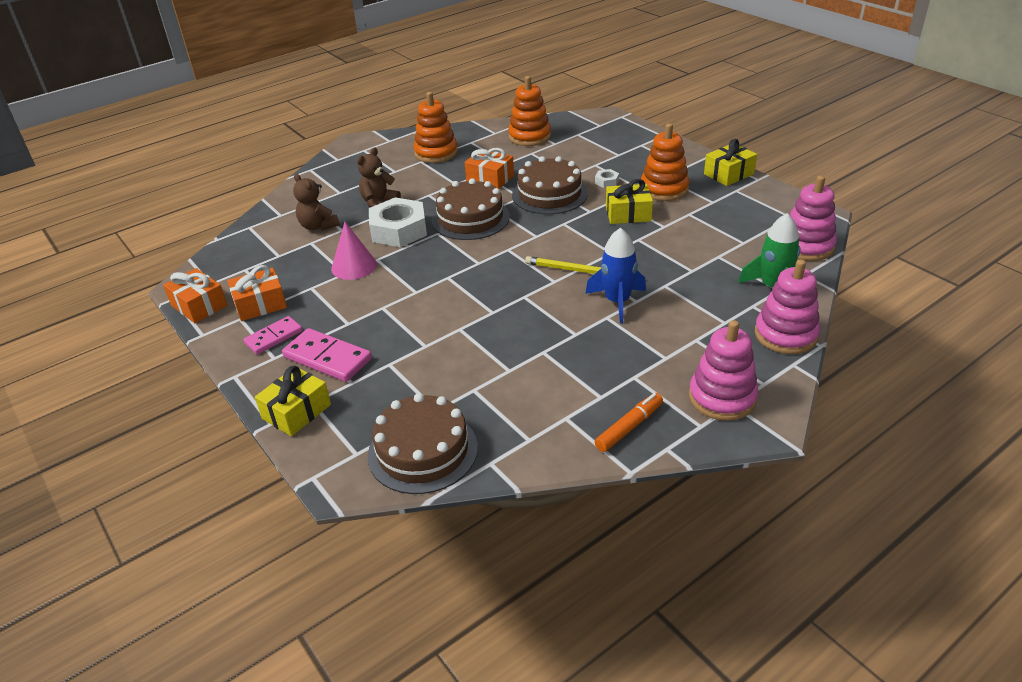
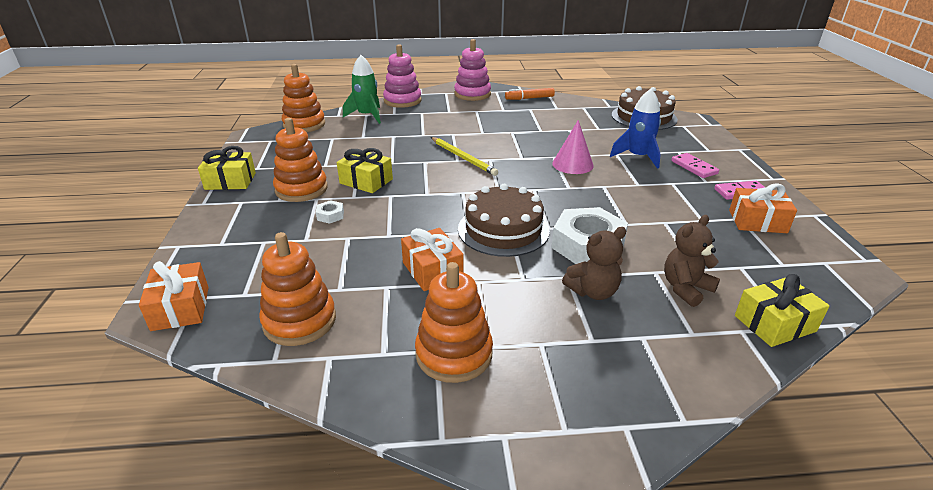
camera: 150 degrees left, 5 degrees down
(199, 305) = (828, 241): orange gift -> orange gift (180, 308)
(296, 411) = (720, 149): yellow gift -> yellow gift (774, 323)
(318, 226) = (685, 288): brown teddy bear -> brown teddy bear turned 120 degrees counterclockwise
(328, 358) = (694, 167): pink domino -> pink domino, size x0.66
(354, 266) = (653, 225): pink cone -> pink cone (572, 164)
(549, 194) = (399, 224): brown cake -> none
(617, 301) = (465, 137): blue rocket -> blue rocket (638, 157)
(806, 246) = (304, 124): pink stacking toy -> orange stacking toy

